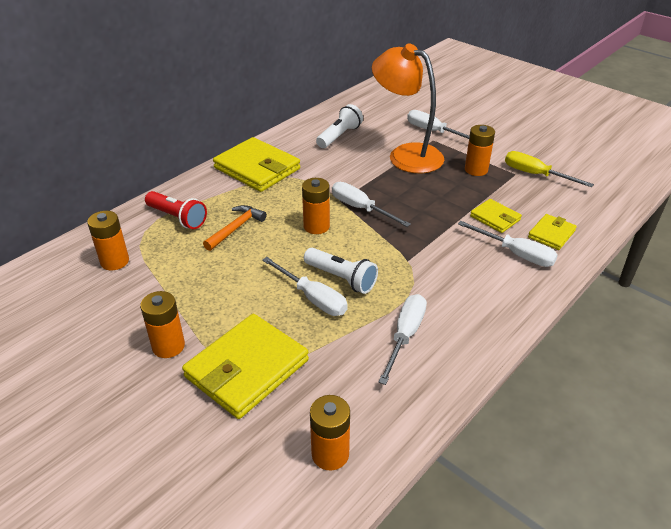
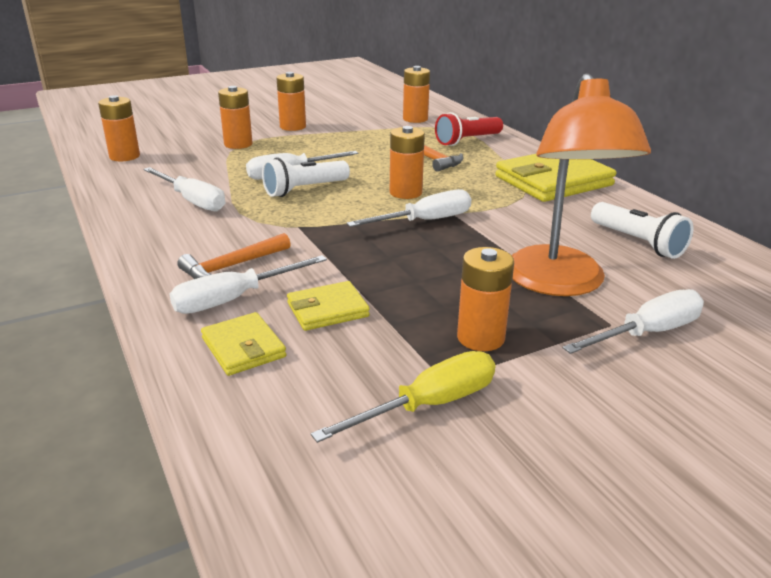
camera: 110 degrees right, 10 degrees down
(247, 368) = (238, 144): yellow wallet -> orange battery
(406, 155) = (559, 283): orange lamp -> orange lamp turned 120 degrees clockwise
(484, 269) = (232, 266): none -> orange hammer

